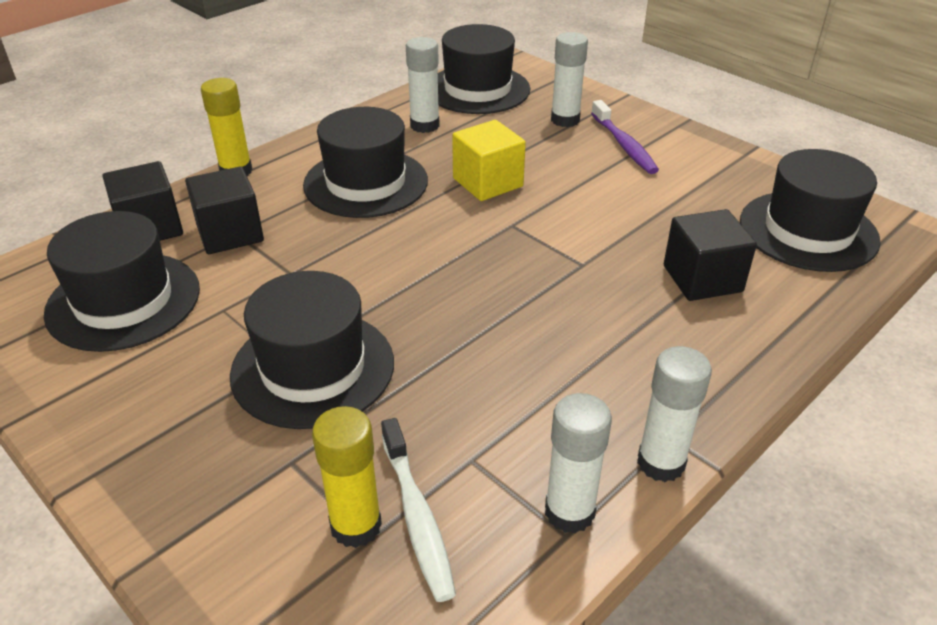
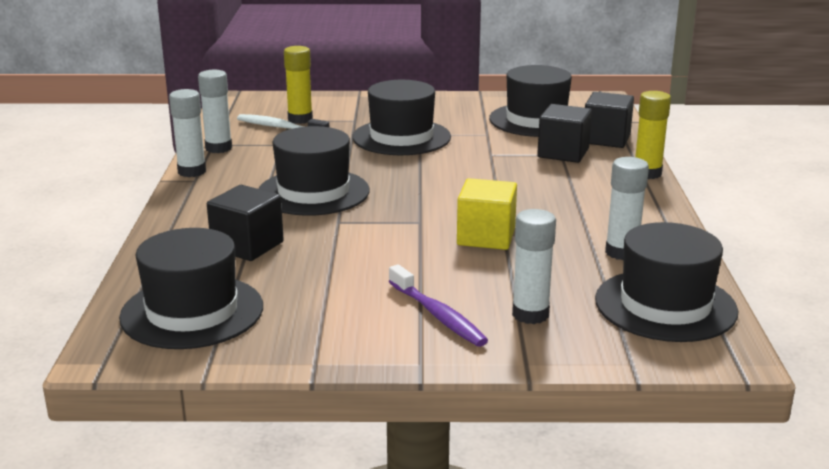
camera: 135 degrees right, 15 degrees down
(366, 183) = (560, 201): black hat -> black hat (313, 192)
(624, 145) = (438, 315): purple toothbrush -> purple toothbrush turned 150 degrees counterclockwise

